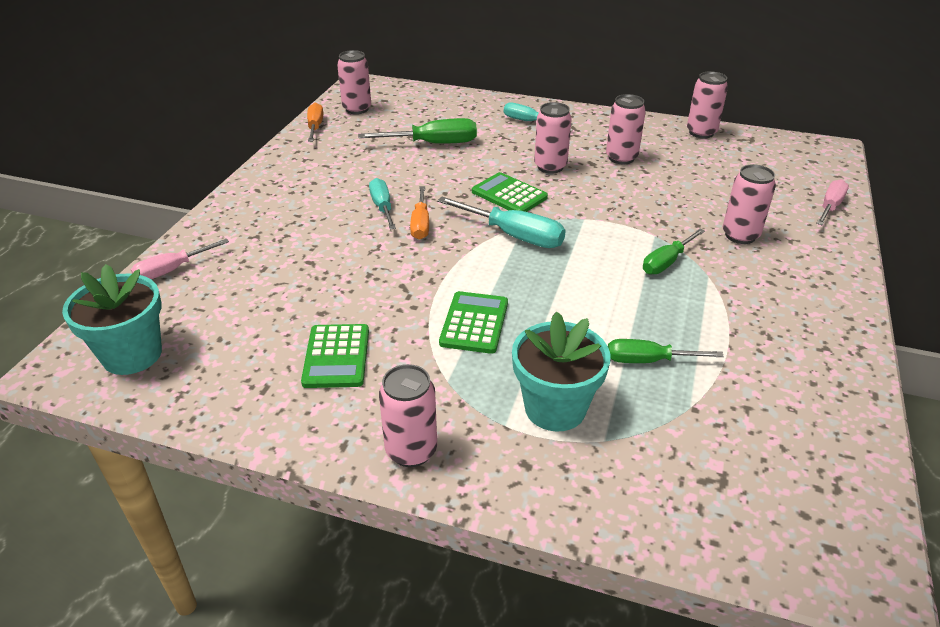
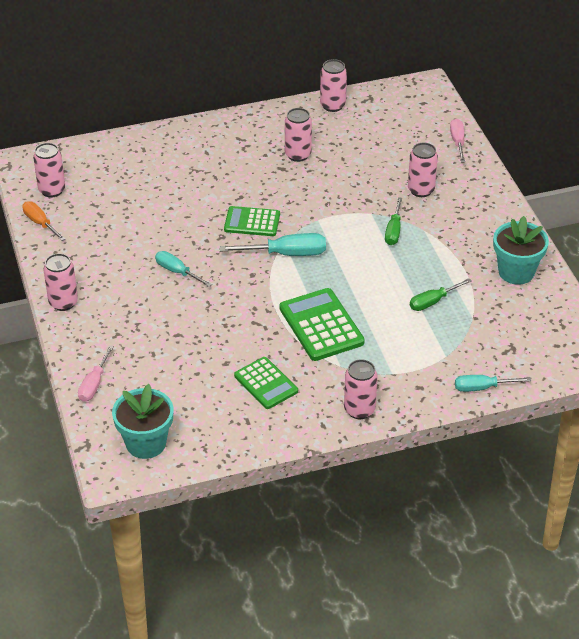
camera: 35 degrees left, 5 degrees up
(420, 224) = (217, 273): orange screwdriver -> none
(433, 144) = (151, 200): green screwdriver -> none
(474, 323) = (321, 325): green calculator -> green calculator, size x1.51
(529, 122) = (201, 146): turquoise screwdriver -> turquoise screwdriver (482, 388)
(550, 167) = (257, 184): pink can -> pink can (63, 302)
(555, 408) = (408, 352): turquoise flower pot -> turquoise flower pot (516, 272)

